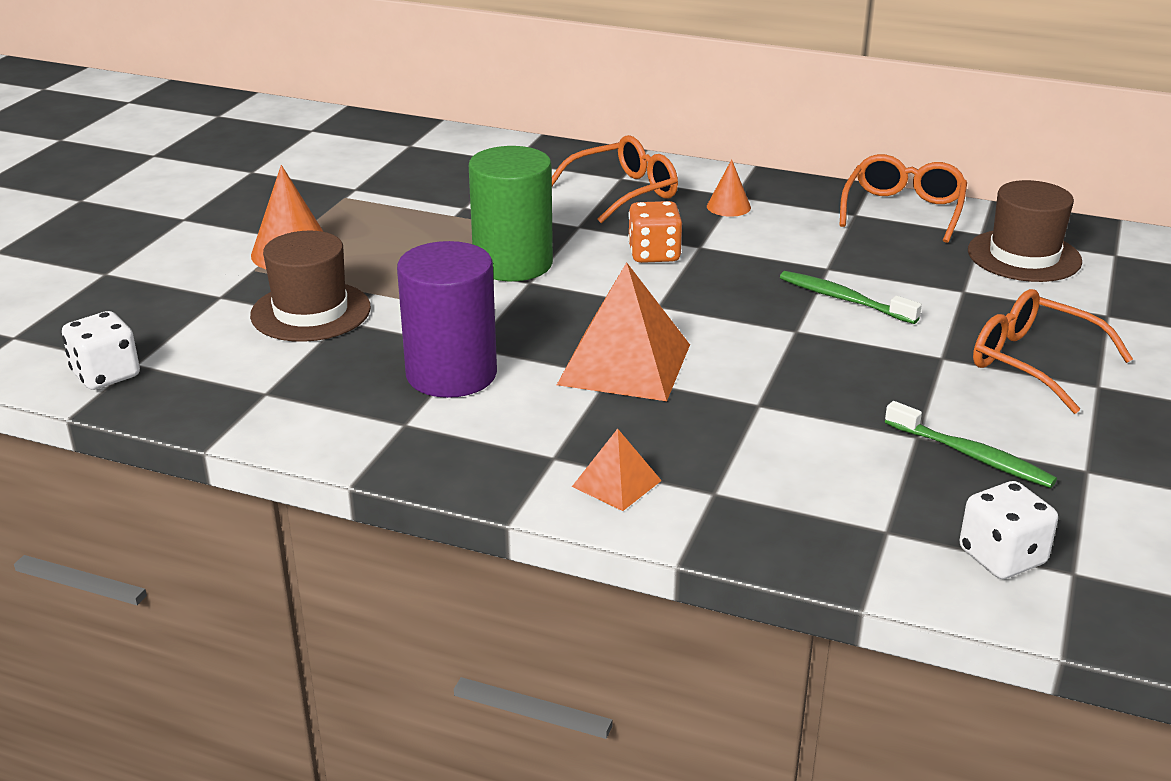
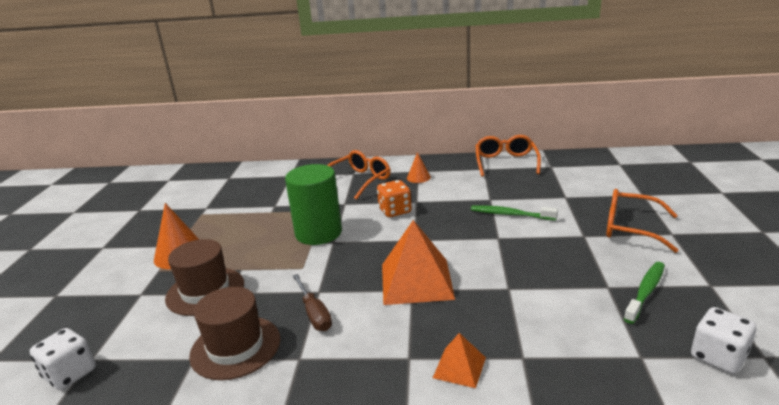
camera: 15 degrees left, 5 degrees down
(451, 374) = (314, 313): purple cylinder -> brown screwdriver
(971, 455) = (645, 292): green toothbrush -> green toothbrush turned 75 degrees counterclockwise
(1024, 256) = (579, 173): brown hat -> brown hat (235, 347)

